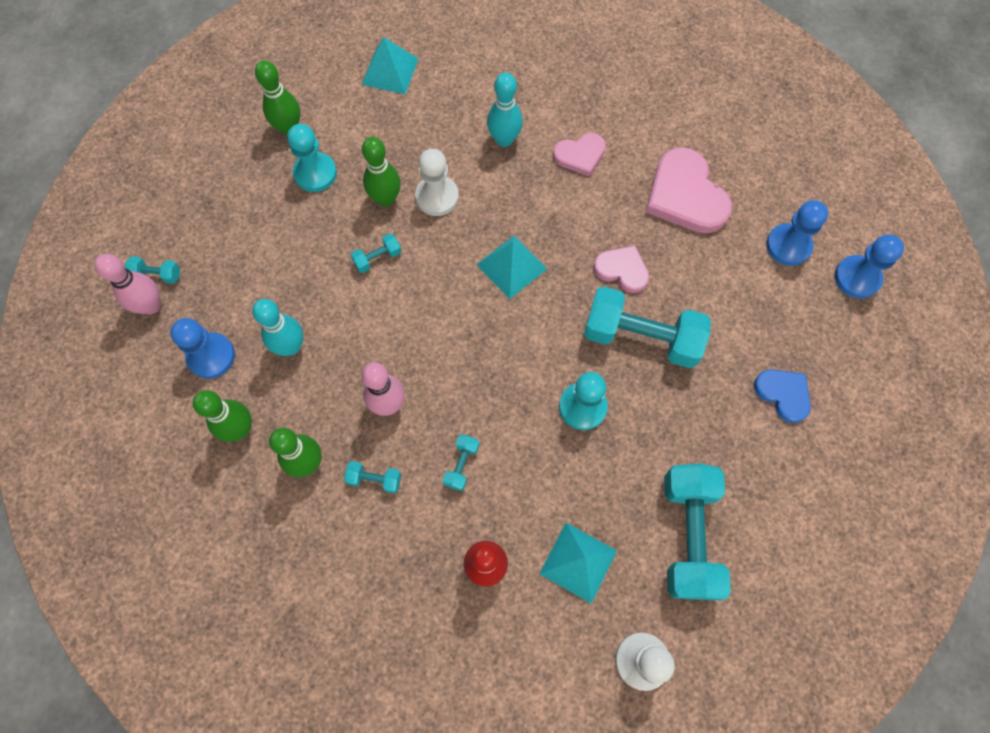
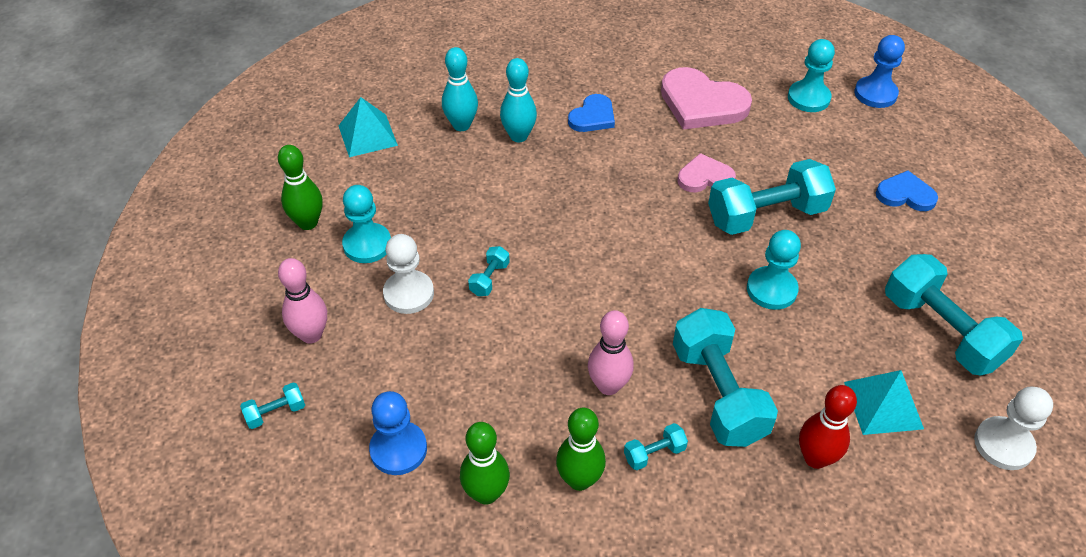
camera: 35 degrees left, 20 degrees down
(151, 306) = (293, 443): pink bowling pin -> pink bowling pin (311, 335)
(291, 346) = (472, 394): turquoise bowling pin -> turquoise bowling pin (461, 125)
(386, 199) = (454, 230): green bowling pin -> none
(437, 197) = (499, 205): white pawn -> white pawn (408, 293)
(461, 465) = (718, 393): turquoise dumbbell -> turquoise dumbbell, size x2.32
(511, 266) = (613, 222): turquoise pyramid -> none
(580, 155) = (593, 117): pink heart -> blue heart
(788, 246) = (808, 98): blue pawn -> turquoise pawn

